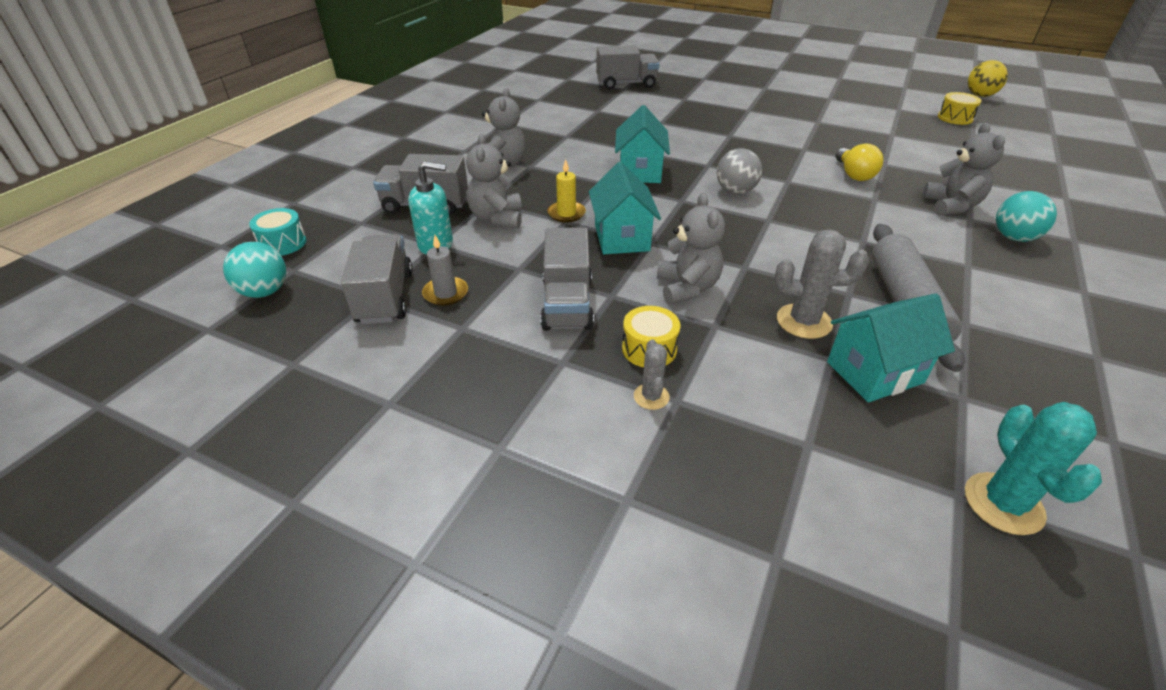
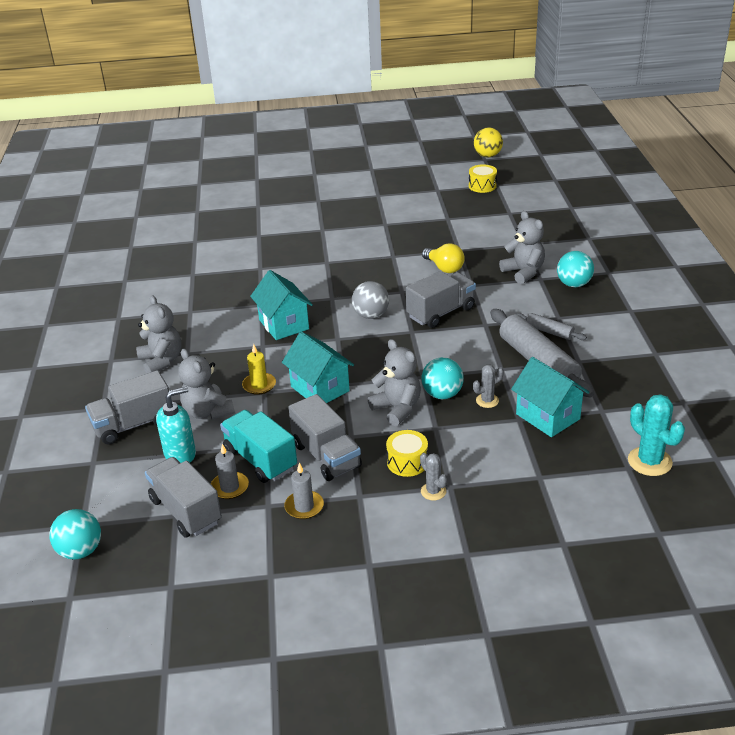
camera: 30 degrees left, 5 degrees down
(283, 243) = (44, 508): turquoise drum -> none
(495, 345) = (304, 507): none -> grey candle
(499, 280) = (260, 460): none -> turquoise truck
(626, 84) = (192, 235): grey truck -> grey truck (441, 312)
(752, 293) = (442, 394): none -> turquoise ball
(804, 321) = (487, 401): grey cactus -> grey cactus, size x0.58
(874, 372) = (547, 416): turquoise house -> turquoise house turned 75 degrees counterclockwise
(945, 276) = (549, 332): none -> grey rolling pin

